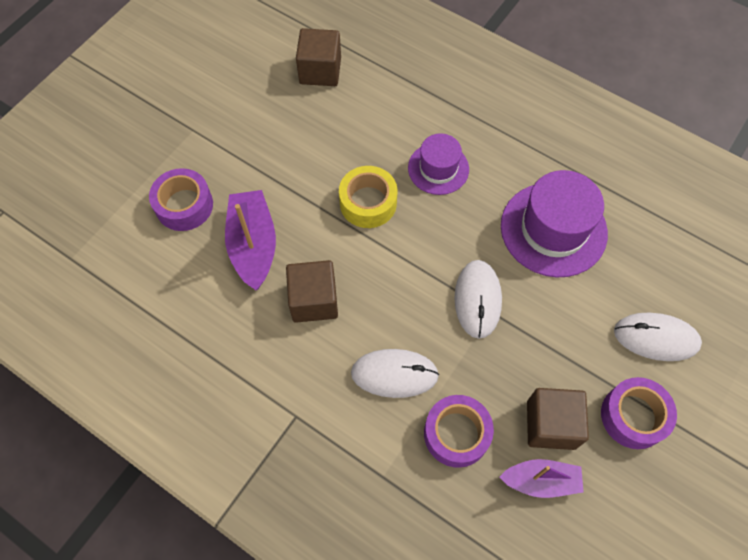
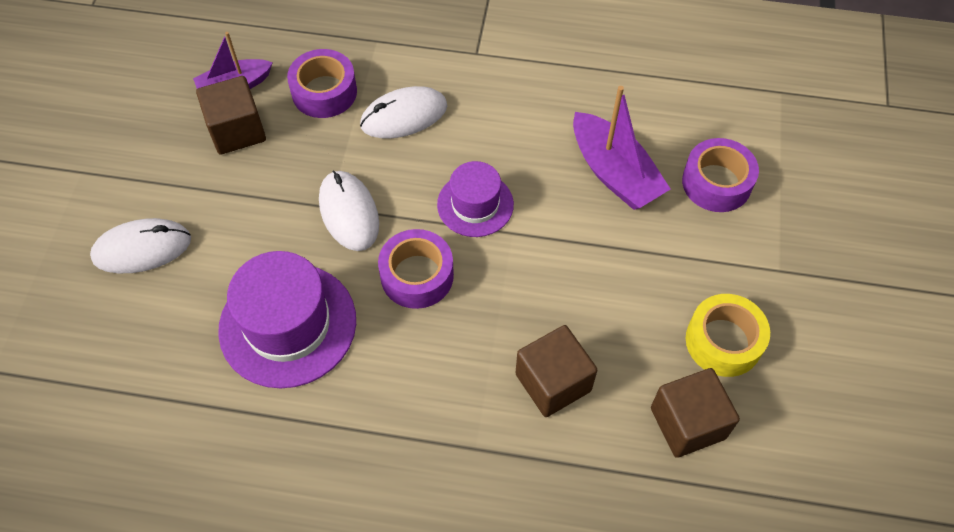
camera: 155 degrees right, 5 degrees down
(314, 300) = (518, 147): brown cube -> brown cube (553, 382)
(368, 203) = (520, 267): yellow tape -> yellow tape (723, 341)
(438, 168) = (458, 345): purple hat -> purple hat (475, 204)
(633, 416) = (156, 167): purple tape -> purple tape (417, 276)

